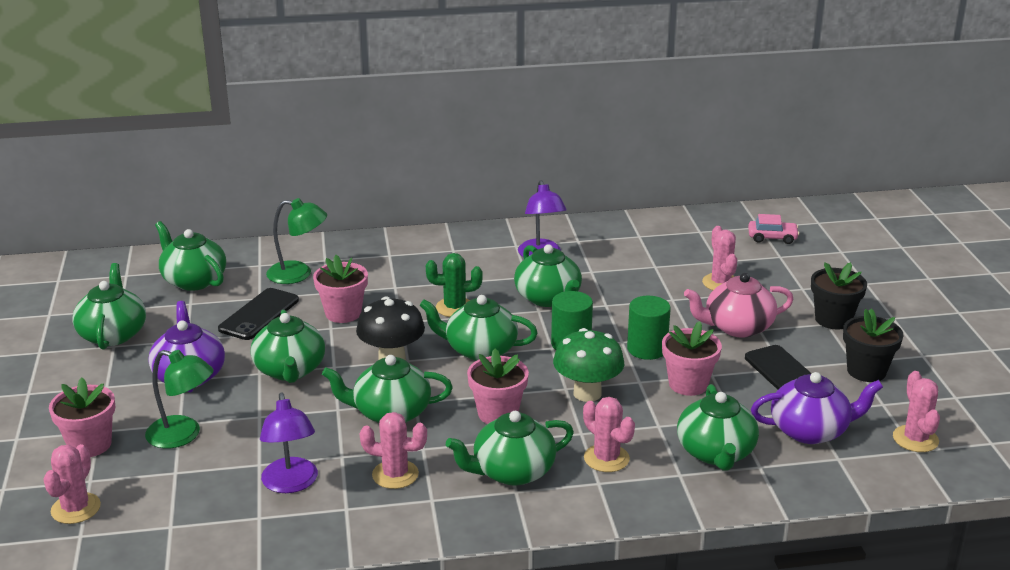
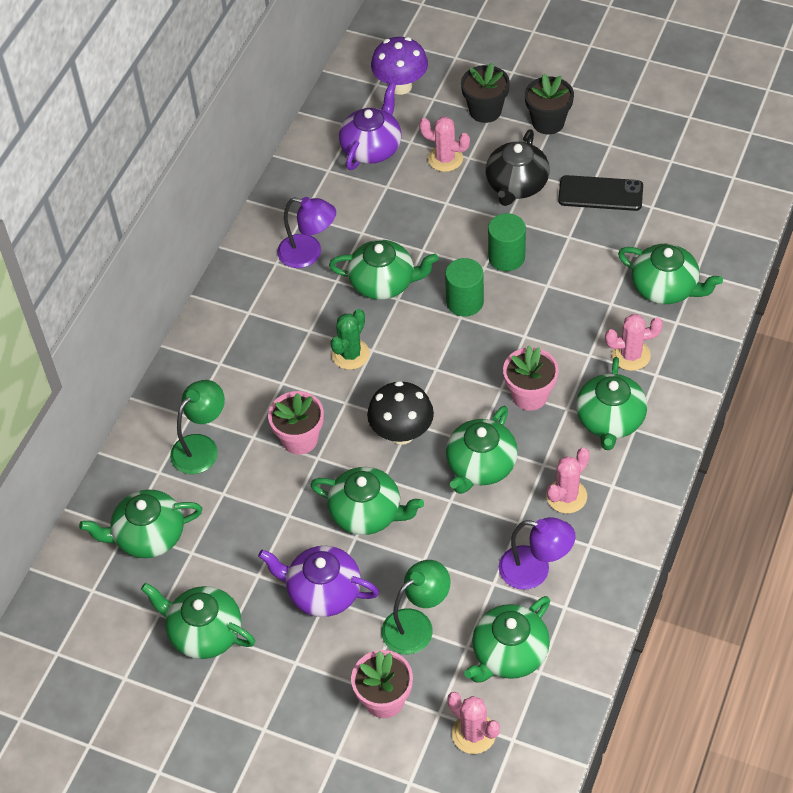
camera: 55 degrees left, 25 degrees up
(259, 314) = (254, 504): black phone -> none
(479, 350) = (430, 366): green teapot -> green teapot (509, 654)
(587, 393) = (541, 325): green mushroom -> none
(688, 384) = (571, 257): pink flower pot -> none
(737, 327) = (516, 185): pink teapot -> black teapot
(772, 237) = (400, 86): pink car -> purple mushroom
(810, 430) = (675, 220): purple teapot -> purple teapot (372, 148)
(866, 371) = (626, 145): black flower pot -> black flower pot (485, 111)
(915, 439) = (721, 169): pink cactus -> none

